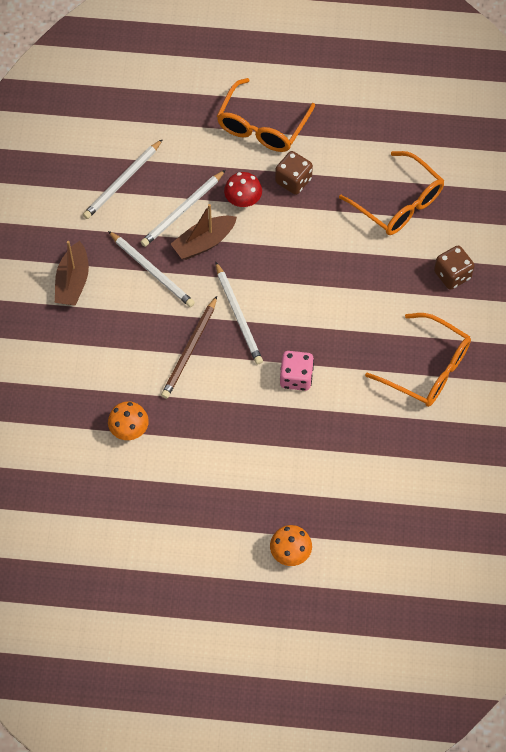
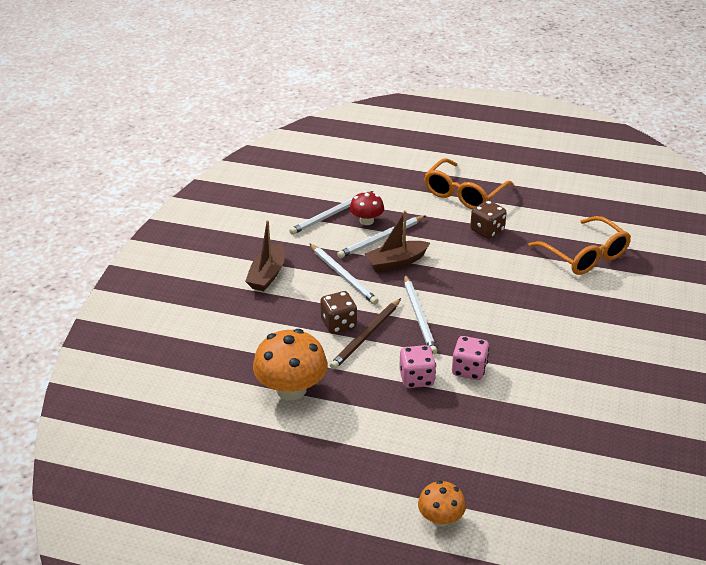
camera: 10 degrees right, 25 degrees down
(129, 429) = (291, 389): orange mushroom -> orange mushroom, size x1.76
(243, 200) = (438, 238): red mushroom -> red mushroom (366, 221)
(247, 396) = (416, 378): none -> pink dice
(427, 369) = (606, 379): orange glasses -> none
(452, 275) = (635, 311): brown dice -> brown dice (338, 324)

